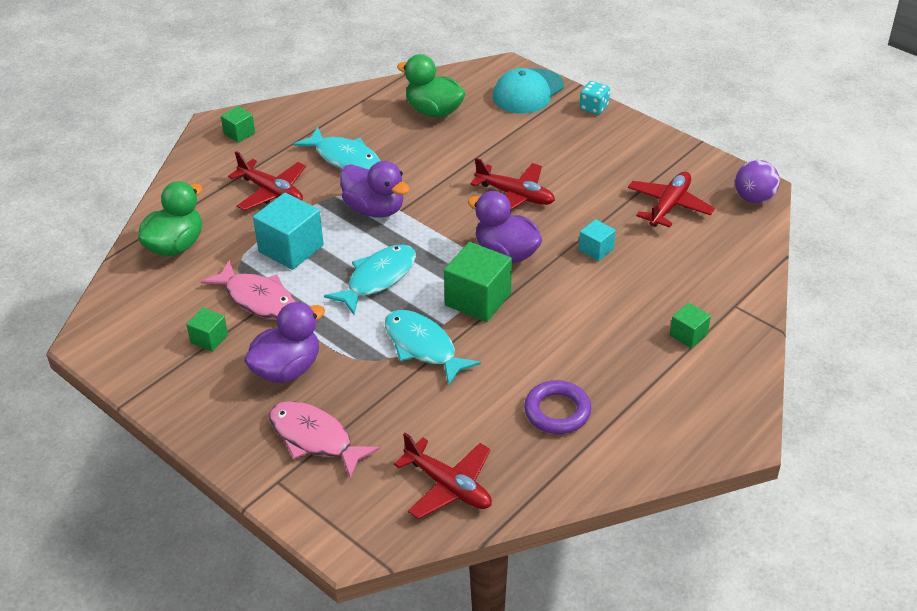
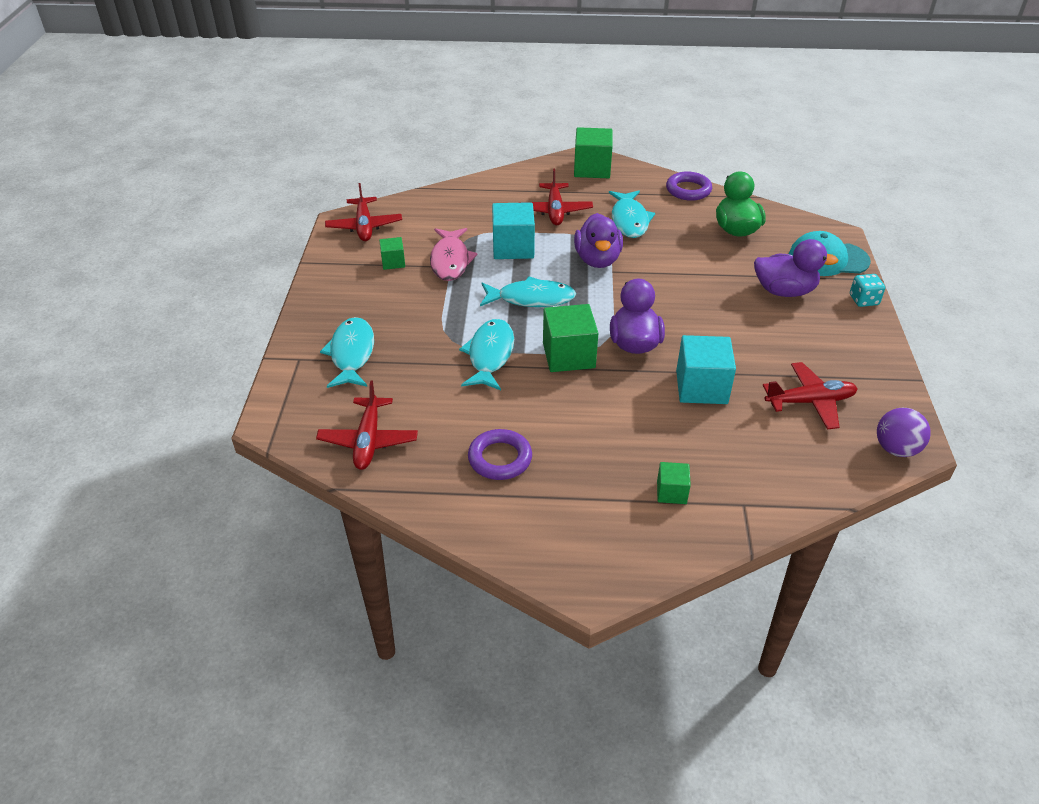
camera: 50 degrees right, 0 degrees up
(175, 245) = (458, 204): green duck -> none
(239, 133) = (592, 169): green cube -> green cube, size x1.85
(287, 369) = (401, 307): purple duck -> purple duck (784, 291)
(315, 438) = (351, 354): pink fish -> turquoise fish
(348, 101) = (688, 190): none -> purple ring
(515, 195) = (703, 314): red plane -> red plane (364, 226)
(596, 249) = (701, 387): turquoise cube -> turquoise cube, size x1.85

